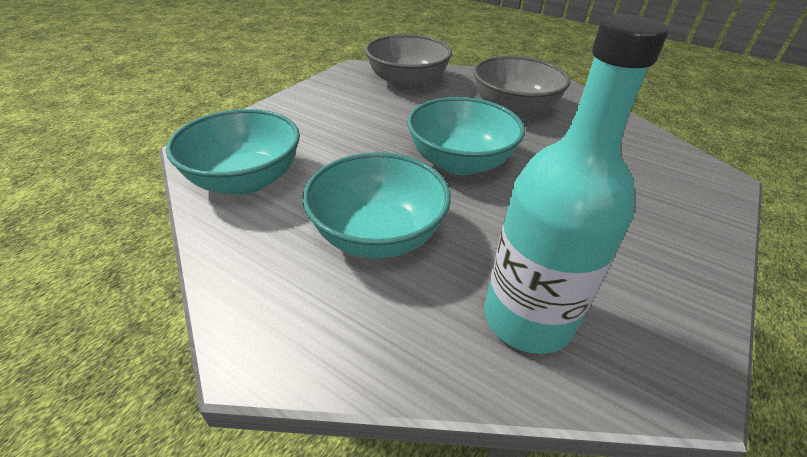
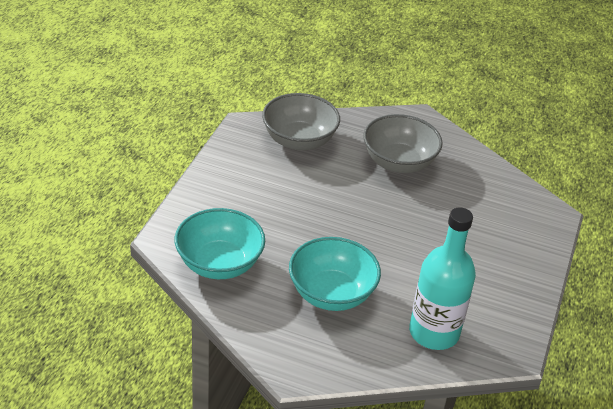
camera: 15 degrees left, 0 degrees up
(460, 162) = (369, 226): turquoise bowl -> none

